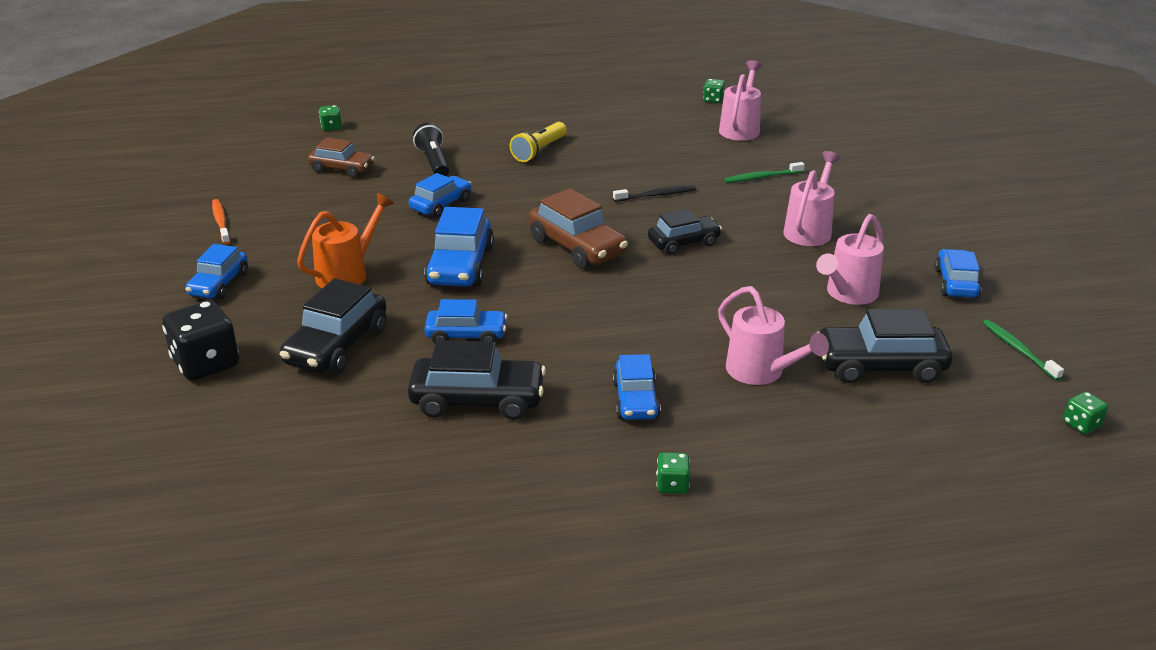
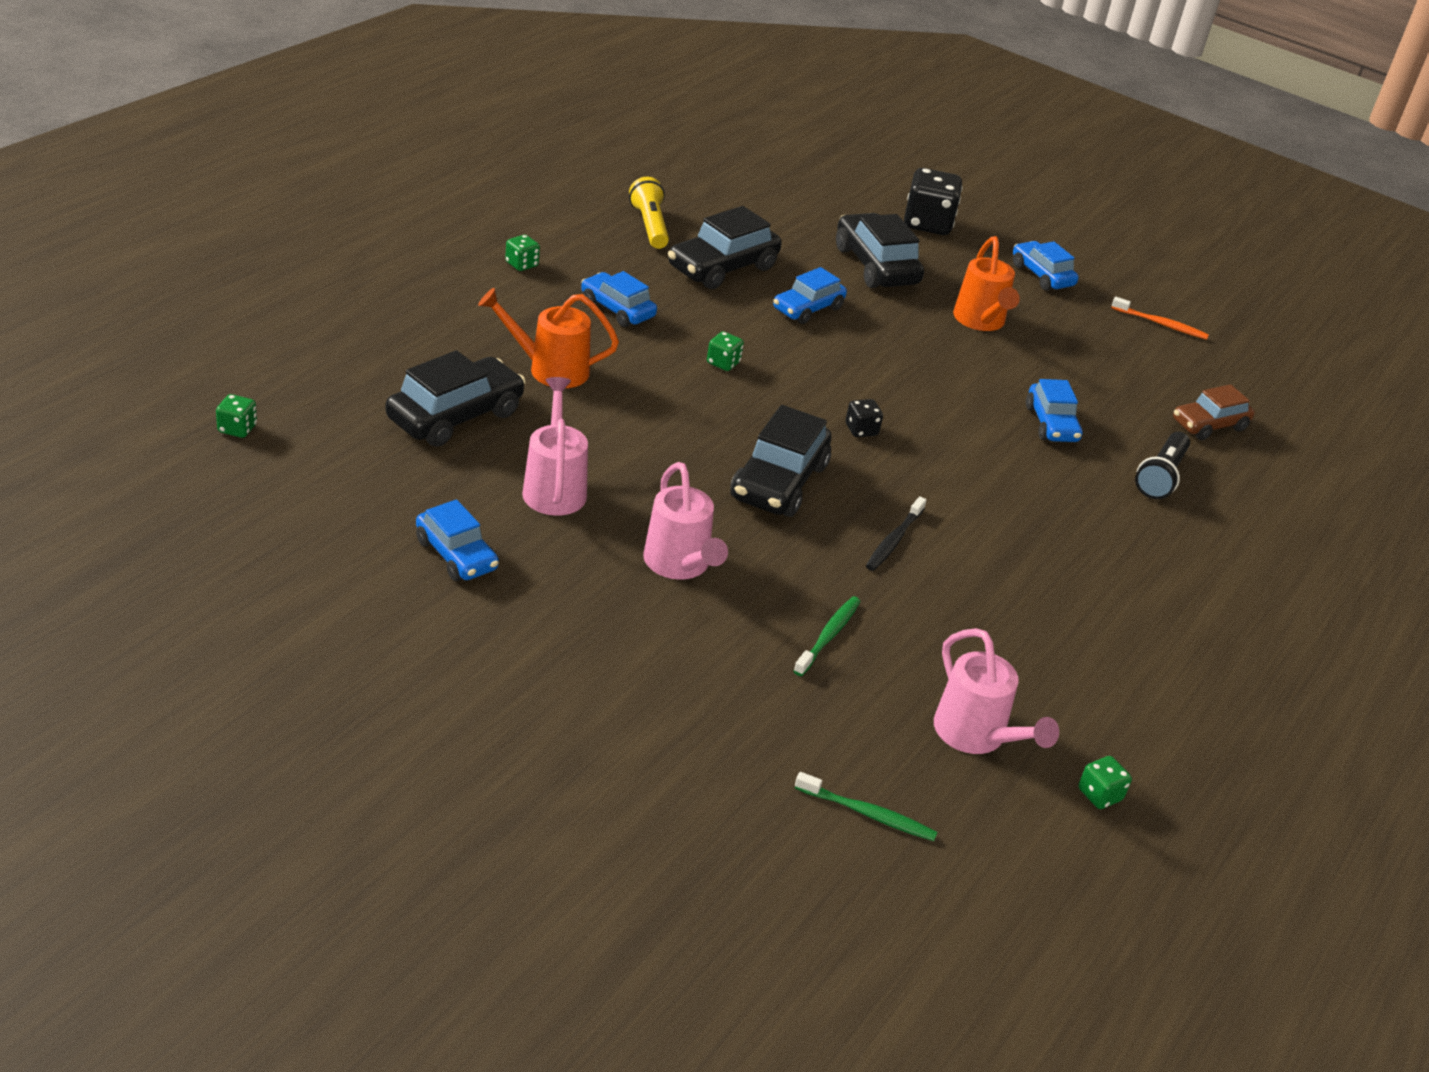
camera: 130 degrees right, 5 degrees up
(331, 127) = (1339, 477): green dice -> green dice (723, 363)
(434, 162) = (1161, 476): black flashlight -> black flashlight turned 90 degrees clockwise
(460, 266) = (917, 365): blue car -> none
(539, 151) = (1107, 550): yellow flashlight -> yellow flashlight (650, 226)
(577, 247) = (861, 430): brown car -> black dice
(683, 243) = (779, 482): black car -> black car, size x1.53
(761, 372) = (549, 369): pink watering can -> orange watering can
(1018, 349) = (337, 490): green toothbrush -> green toothbrush (868, 814)

